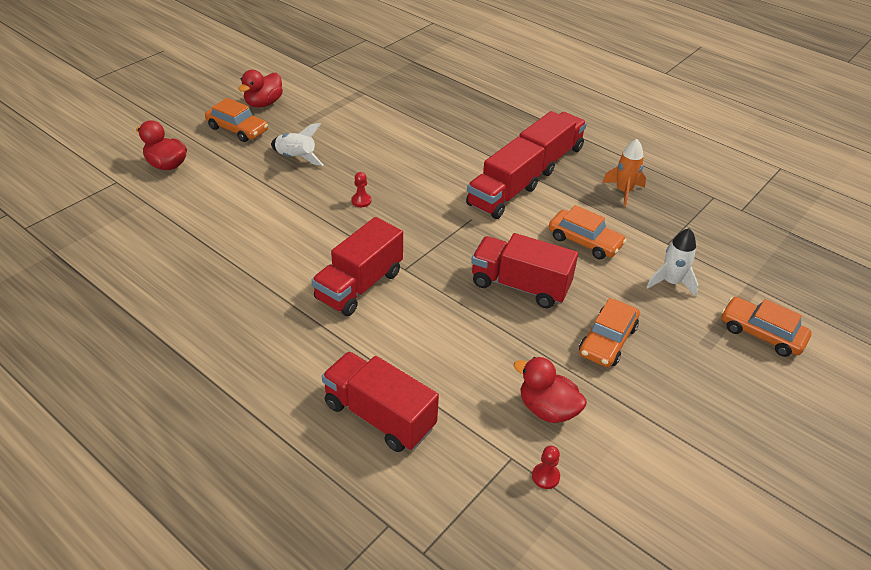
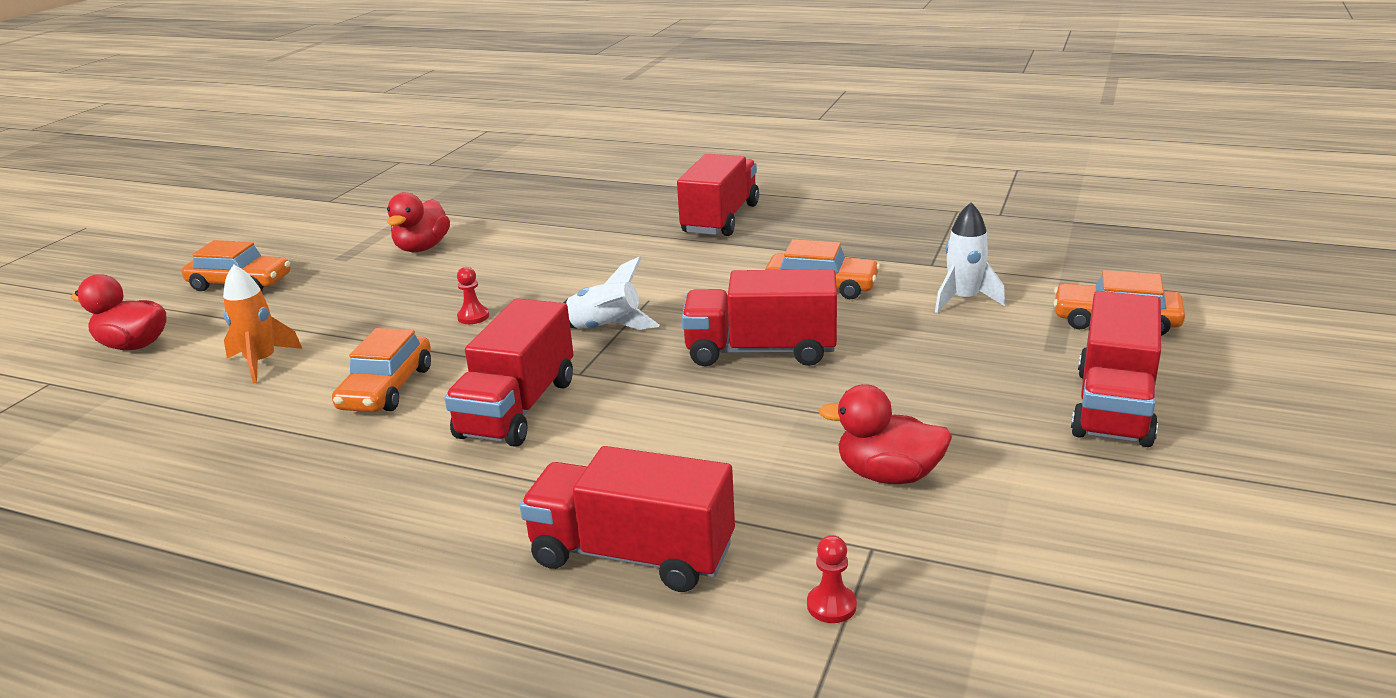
camera: 15 degrees left, 15 degrees down
(263, 103) = (271, 249): red duck -> red duck (422, 248)
(296, 158) = (349, 294): white rocket -> white rocket (605, 329)
(503, 196) = (680, 268): red truck -> red truck (1113, 406)
(545, 476) = (939, 555): red pawn -> red pawn (831, 605)
(607, 340) = (921, 378): orange car -> orange car (387, 388)
(623, 191) = (840, 229): orange rocket -> orange rocket (261, 362)

